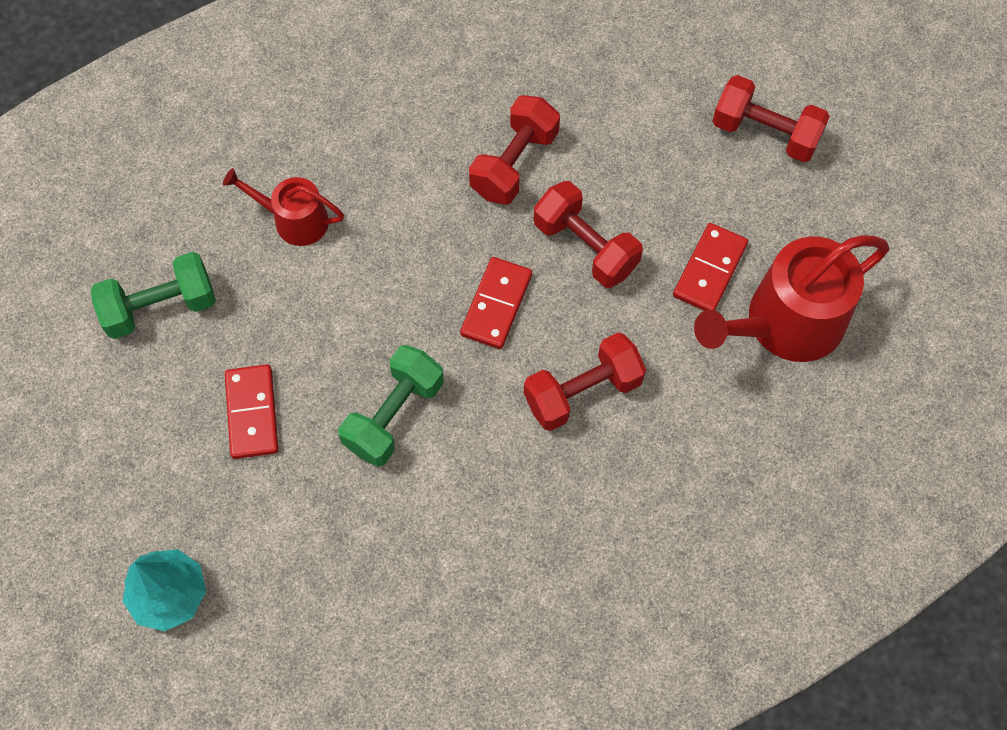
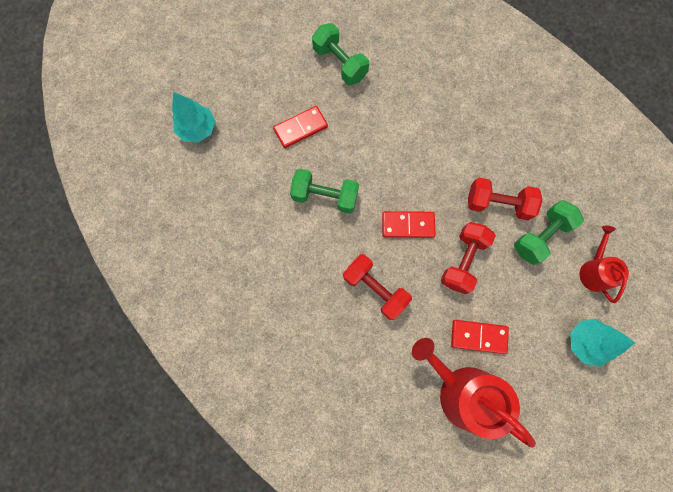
camera: 70 degrees right, 10 degrees up
(294, 220) = (414, 105): red watering can -> red watering can (594, 271)
(588, 126) = (540, 236): none -> green dumbbell
(765, 133) = (585, 342): red dumbbell -> turquoise tree

